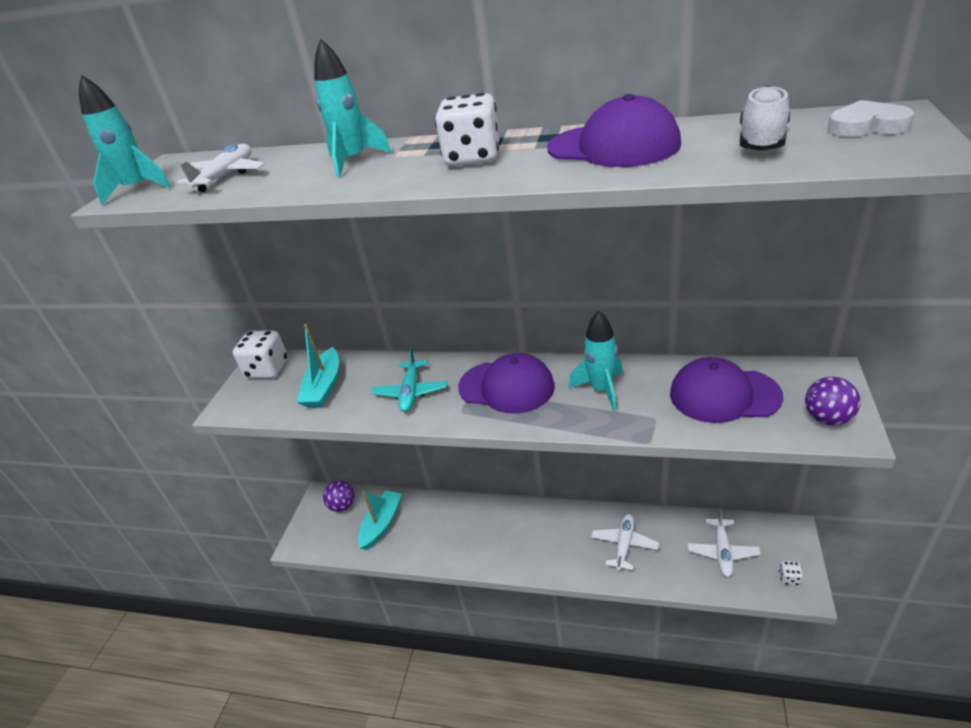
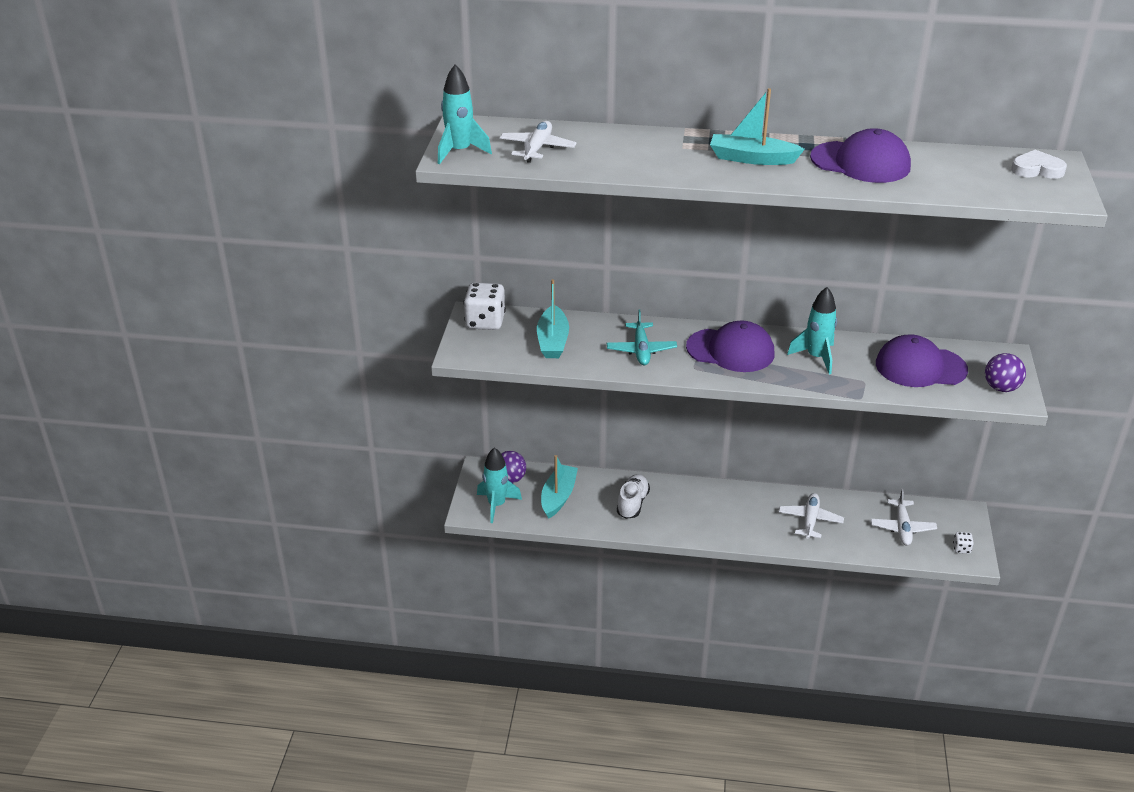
camera: 10 degrees left, 0 degrees up
(353, 161) = (649, 148): turquoise rocket -> turquoise rocket (496, 505)
(472, 158) = (752, 159): white dice -> turquoise boat
(762, 142) = (966, 173): white shoe -> white shoe (632, 503)

